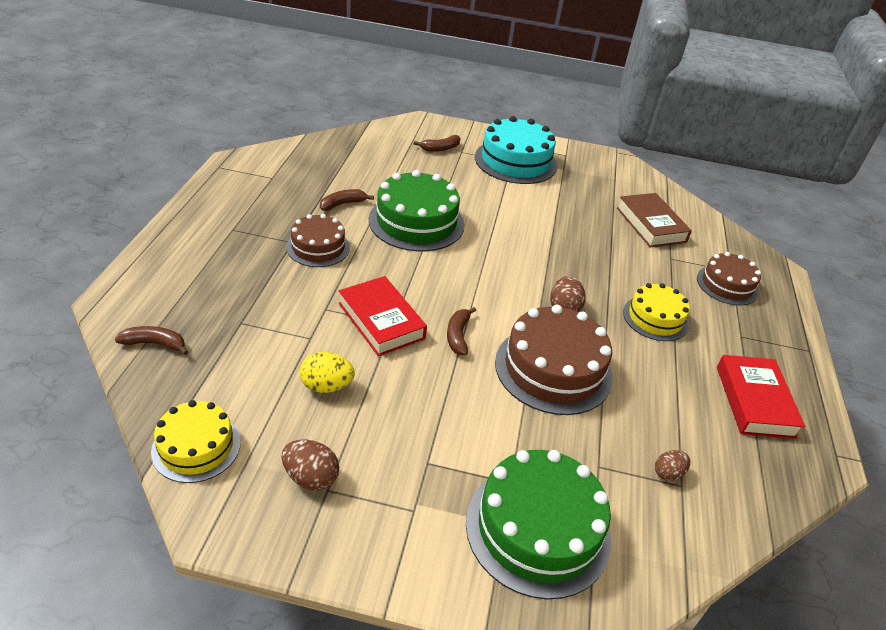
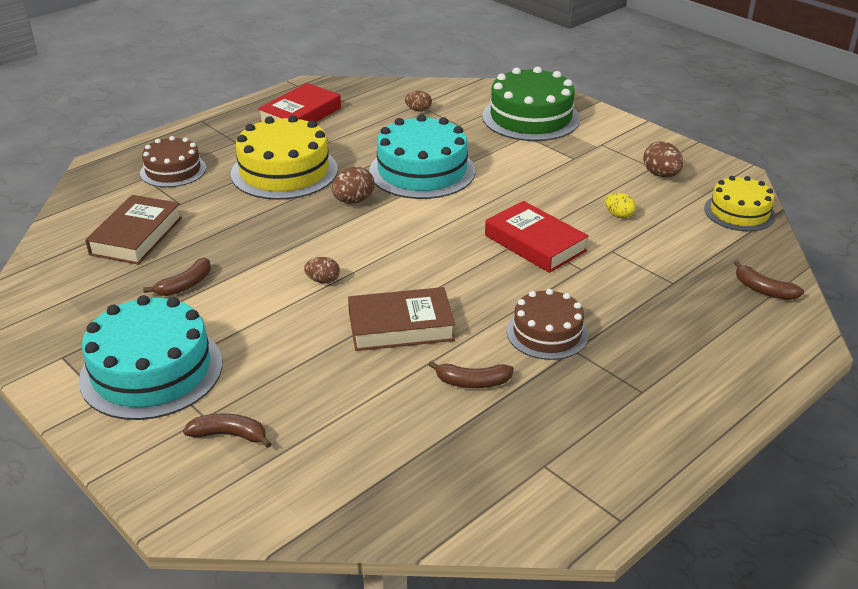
camera: 140 degrees left, 5 degrees down
(326, 386) = (619, 215): yellow egg -> yellow egg, size x0.66
(381, 321) = (535, 243): red book -> red book turned 45 degrees counterclockwise
(416, 222) = (401, 326): green cake -> brown book
(458, 335) = (475, 212): brown banana -> brown banana (185, 285)
(498, 235) = (323, 280): none -> brown egg
(553, 369) = (422, 171): brown cake -> turquoise cake
(655, 318) = (284, 171): yellow cake -> yellow cake, size x1.64

